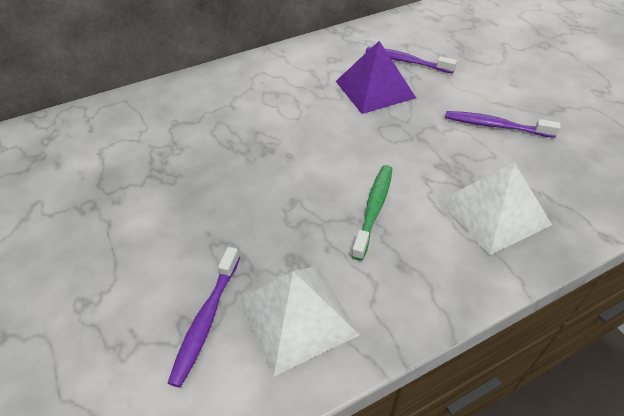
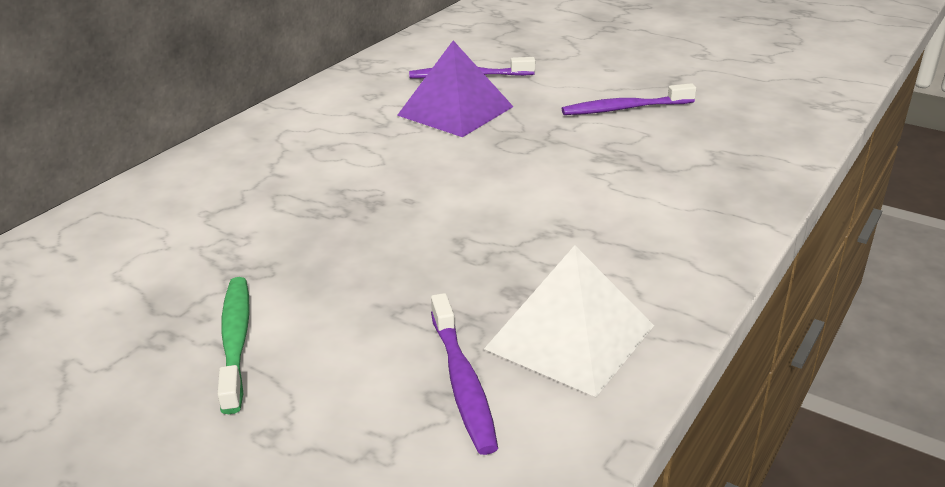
camera: 30 degrees left, 15 degrees down
(374, 209) = (563, 216): green toothbrush -> green toothbrush (236, 340)
(493, 212) = (691, 180): white pyramid -> none

